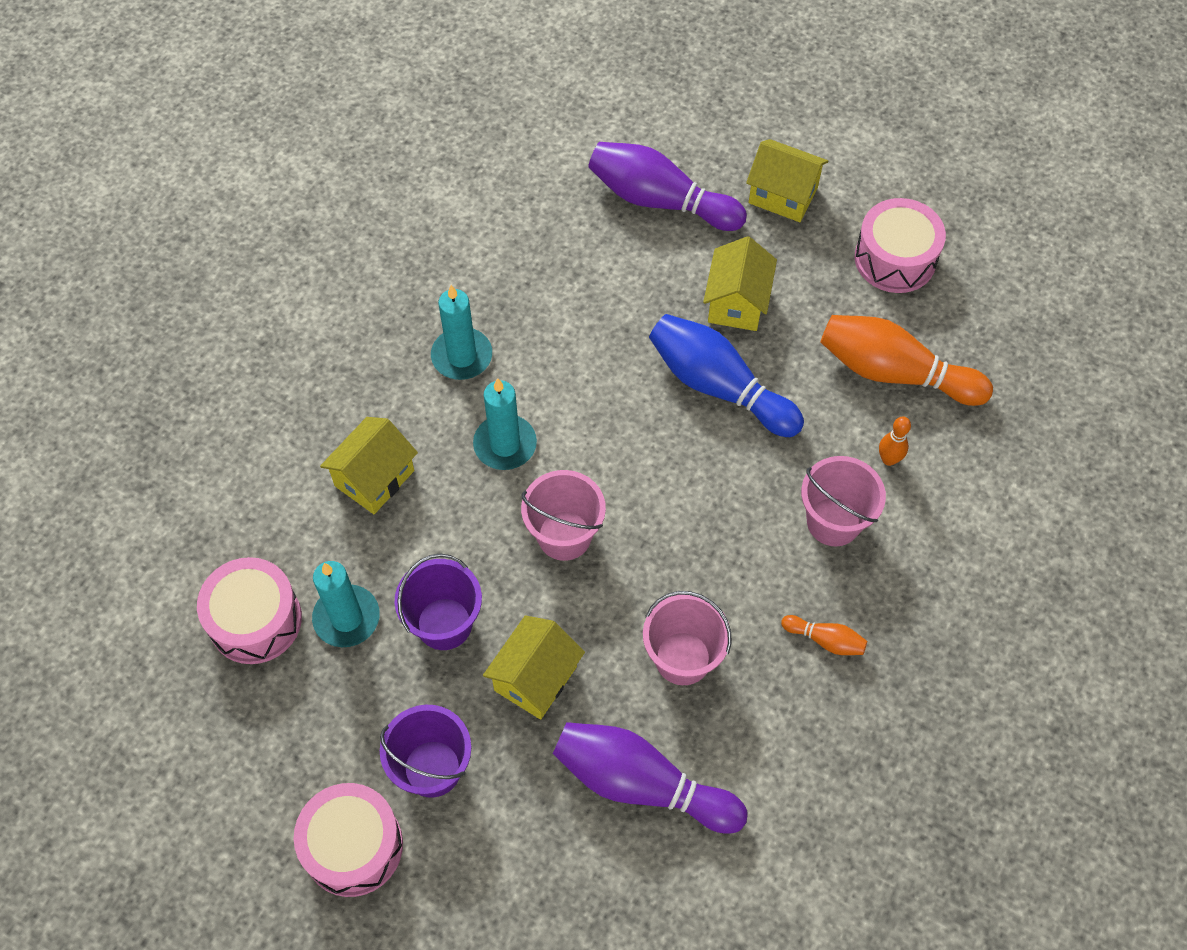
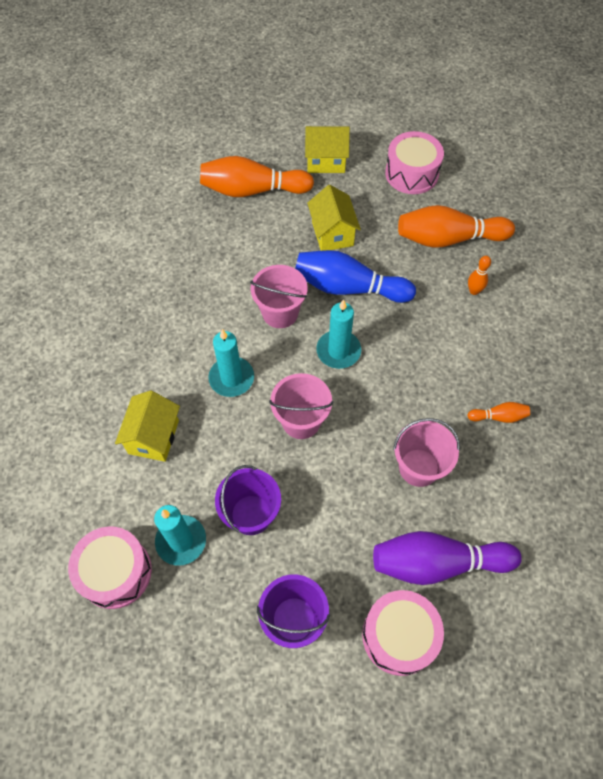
camera: 25 degrees left, 0 degrees up
(353, 846) = (266, 703): pink drum -> pink drum (399, 636)
(462, 356) = (173, 333): turquoise candle -> turquoise candle (338, 351)
(535, 678) = (331, 524): yellow house -> none
(660, 200) = (253, 190): purple bowling pin -> orange bowling pin
(833, 521) = (463, 341): pink bucket -> pink bucket (280, 313)

